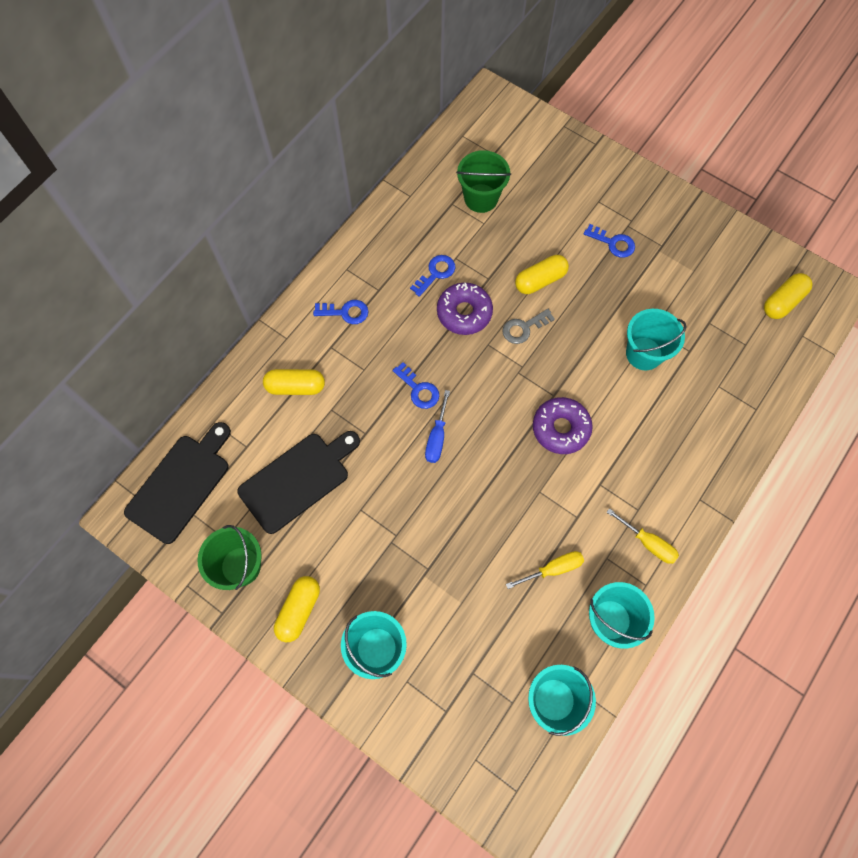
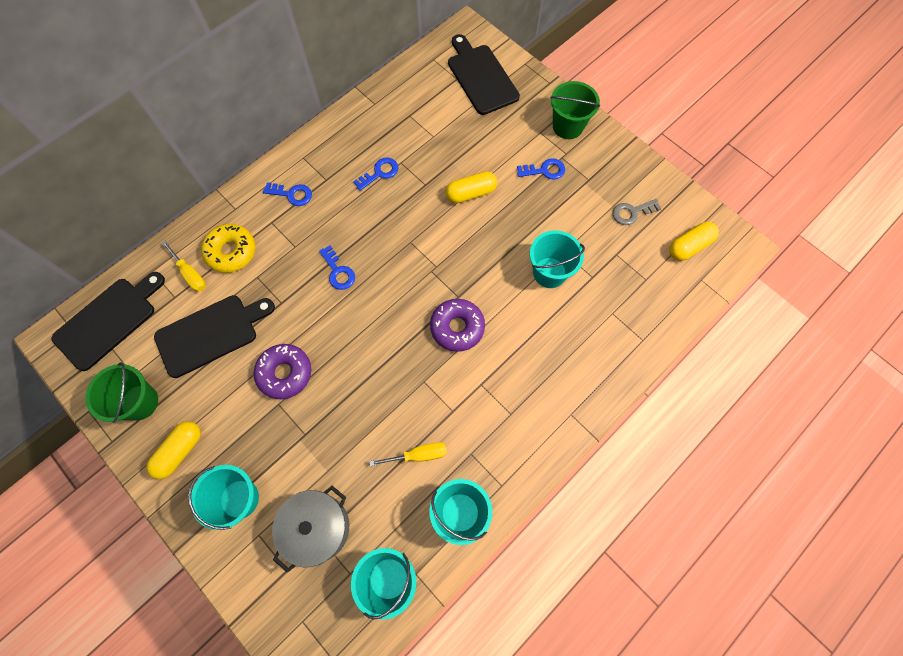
camera: 10 degrees right, 0 degrees up
(295, 386) = (231, 252): yellow capsule -> yellow donut
(437, 437) = (344, 316): blue screwdriver -> none
(464, 313) = (396, 211): purple donut -> purple donut (285, 373)
(467, 662) = (317, 528): none -> grey pot
(481, 198) = (436, 114): green bucket -> green bucket (567, 126)
(520, 148) = (481, 77): none -> black cutting board
(524, 328) = (446, 232): grey key -> grey key (632, 212)
(613, 243) = (544, 170): blue key -> blue key turned 45 degrees counterclockwise
(647, 542) = (512, 446): yellow screwdriver -> yellow screwdriver (190, 274)

